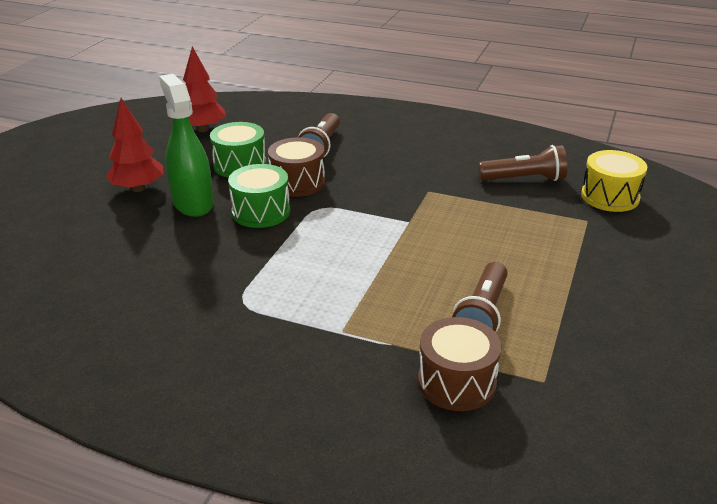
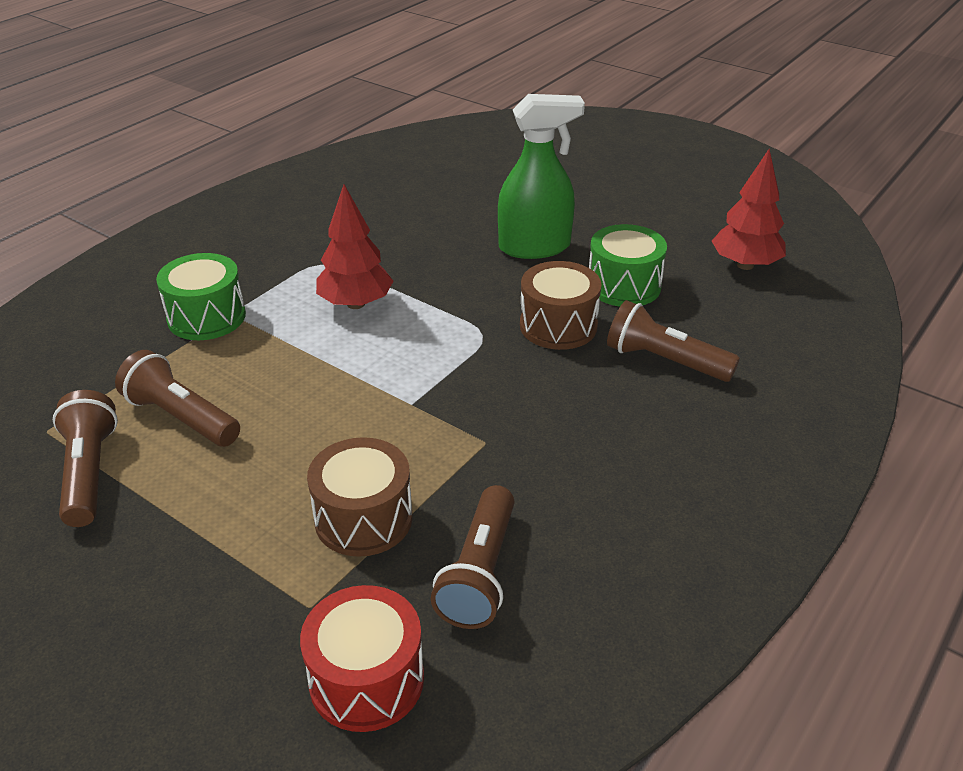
camera: 105 degrees right, 5 degrees up
(138, 188) = (584, 215): red tree -> red tree (356, 304)
(261, 212) = (493, 290): green drum -> green drum (206, 317)
(456, 382) = (100, 371): brown drum -> brown drum (363, 518)
(565, 338) = (89, 472): none -> brown flashlight
(610, 197) = (366, 679): yellow drum -> red drum

